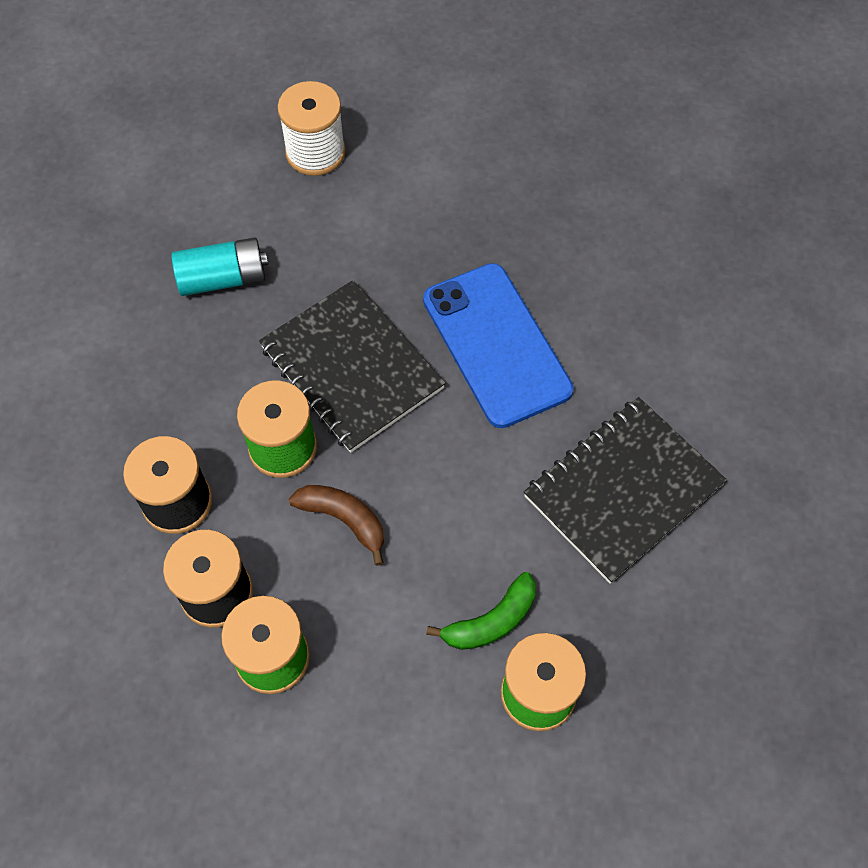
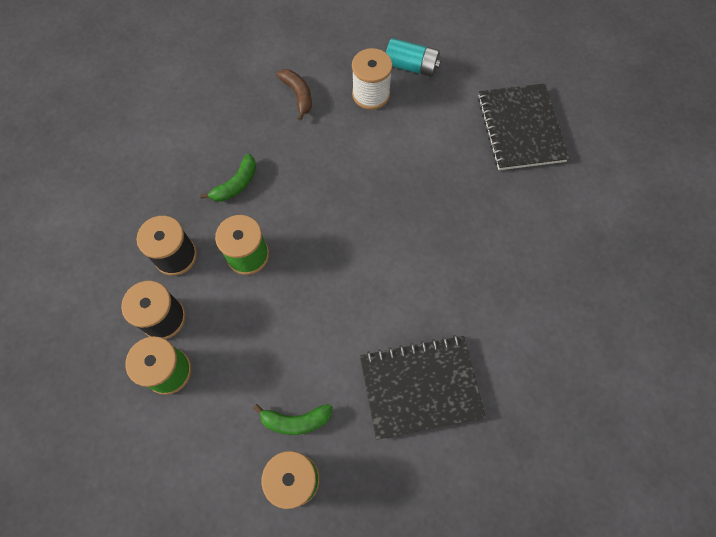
camera: 30 degrees right, 5 degrees up
(201, 362) = (236, 184): none -> green banana
(223, 278) = (276, 143): turquoise battery -> turquoise battery (411, 66)
(344, 519) = (254, 314): brown banana -> brown banana (298, 95)
(351, 368) = (312, 229): black notebook -> black notebook (520, 128)
(496, 344) = (401, 258): blue phone -> none

